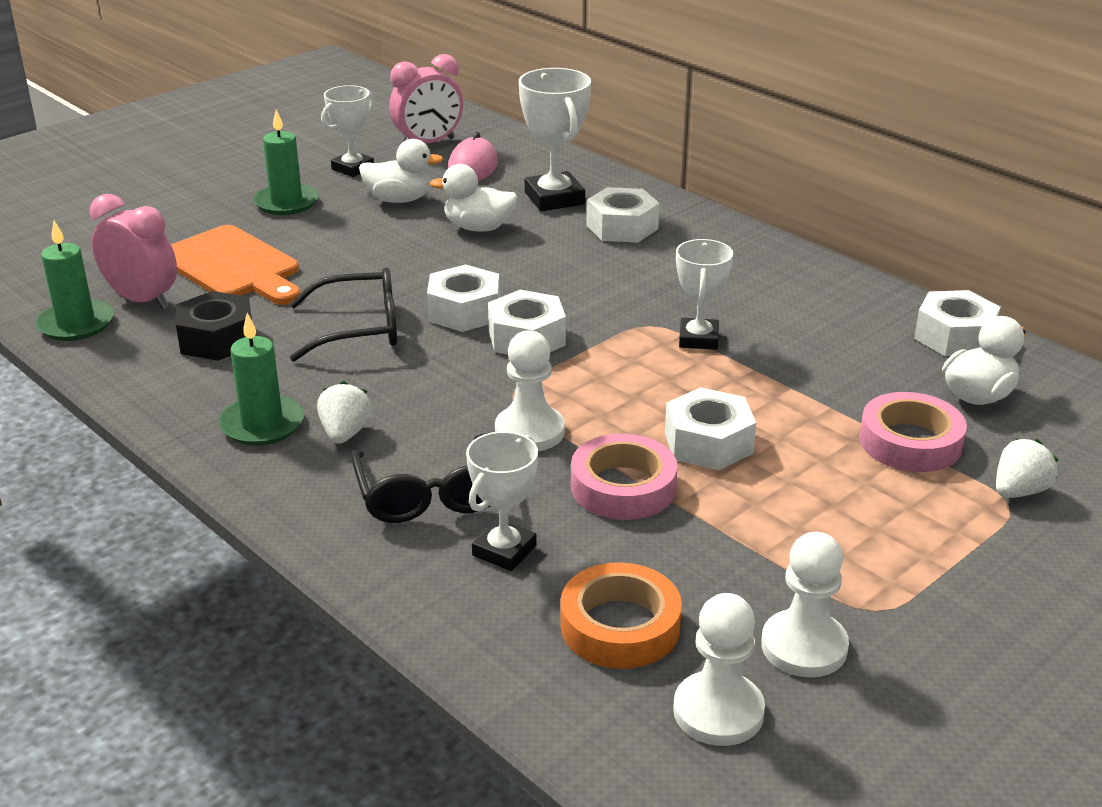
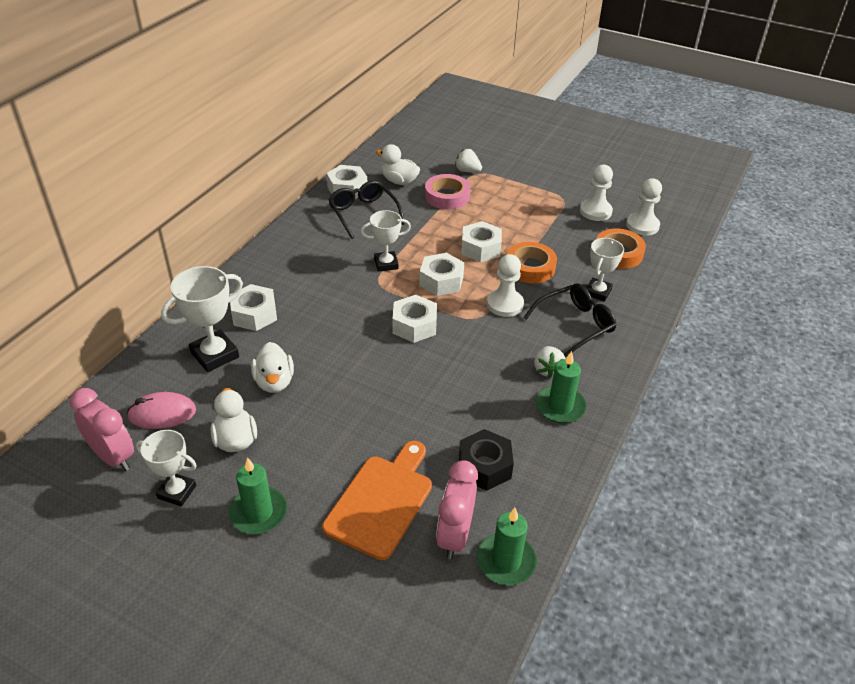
camera: 110 degrees left, 10 degrees up
(345, 433) = (547, 370): white strawberry -> white strawberry turned 75 degrees counterclockwise
(359, 329) = (438, 399): black glasses -> black glasses (363, 214)
(464, 311) = (395, 358): white nut -> white nut (441, 281)
(504, 551) = (597, 292): white trophy -> white trophy turned 75 degrees counterclockwise
(623, 487) = (530, 267): pink tape -> orange tape

